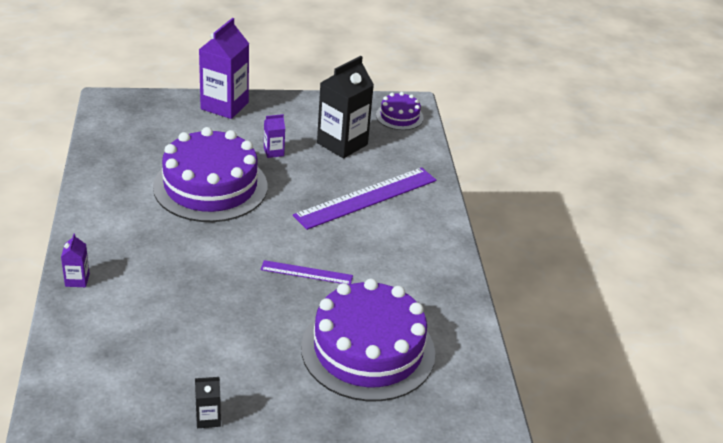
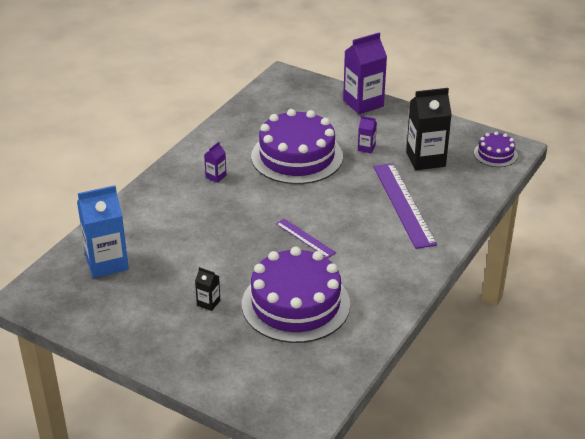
camera: 40 degrees right, 0 degrees up
(77, 280) = (155, 185): purple carton -> purple carton (216, 176)
(108, 401) = (107, 263): none -> blue carton
(208, 418) = (153, 299): black carton -> black carton (208, 303)
(366, 198) = (403, 204): purple ruler -> purple ruler turned 75 degrees clockwise

